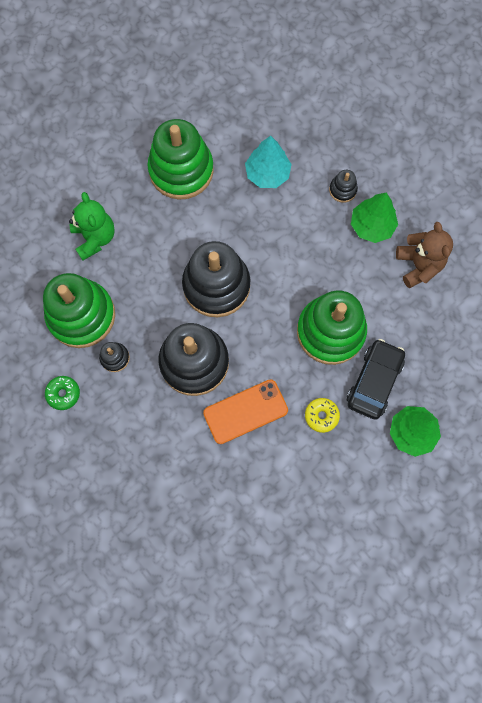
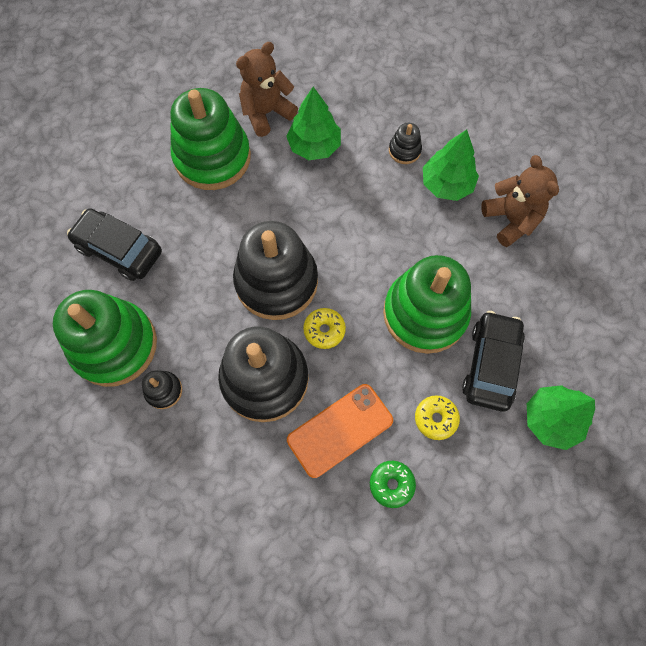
camera: 10 degrees left, 5 degrees down
(63, 394) = (103, 448): green donut -> green donut (391, 484)
(95, 238) = (119, 249): green teddy bear -> black car
(232, 137) = (266, 113): none -> brown teddy bear
(247, 331) = (324, 330): none -> yellow donut
(267, 174) = (314, 146): turquoise tree -> green tree

